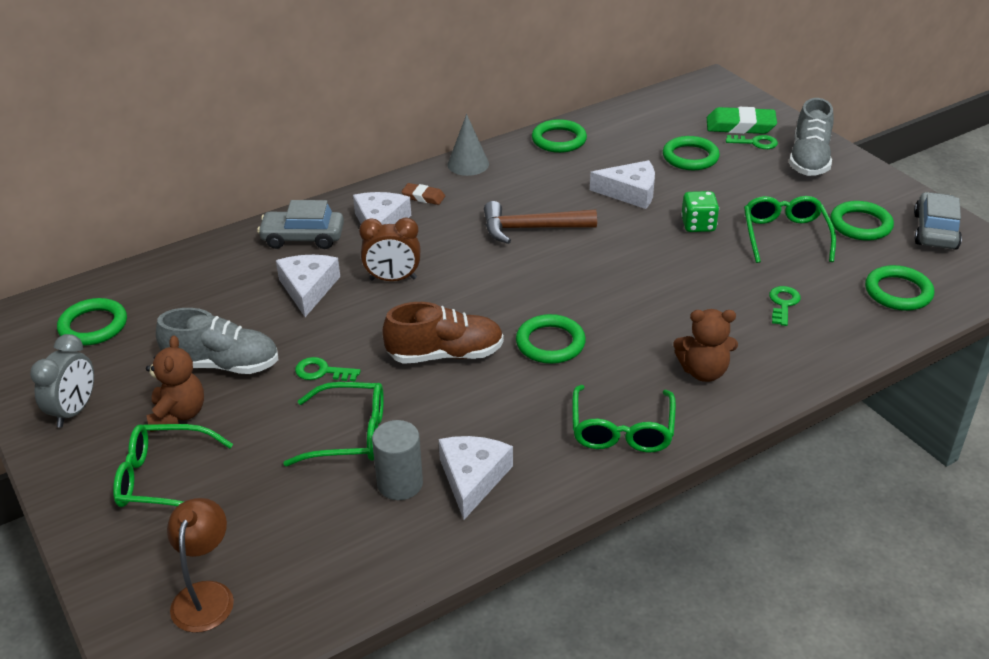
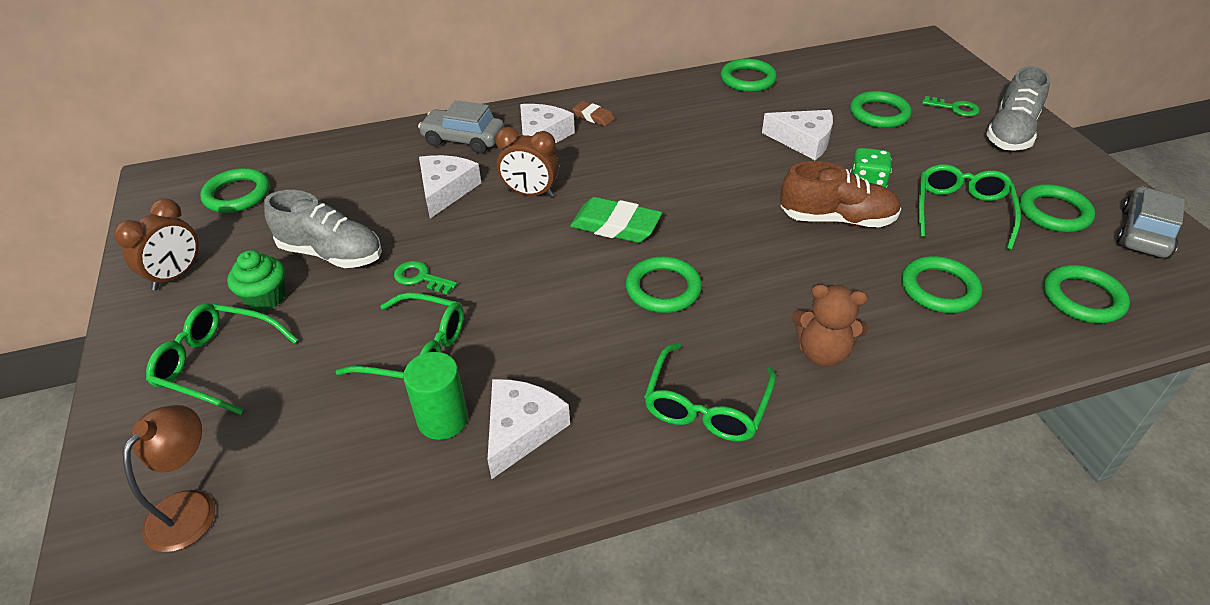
camera: 15 degrees right, 5 degrees up
(74, 411) = (176, 275): grey clock -> brown clock
(178, 415) = (266, 298): brown teddy bear -> green cupcake
(400, 484) = (443, 419): grey cylinder -> green cylinder
(445, 354) = (549, 282): brown shoe -> brown shoe (837, 219)
(468, 164) = (649, 91): grey cone -> none
(531, 229) = (687, 163): brown hammer -> none
(740, 126) = (943, 89): green eraser -> green eraser (616, 225)
(783, 304) = (939, 289): green key -> green ring

